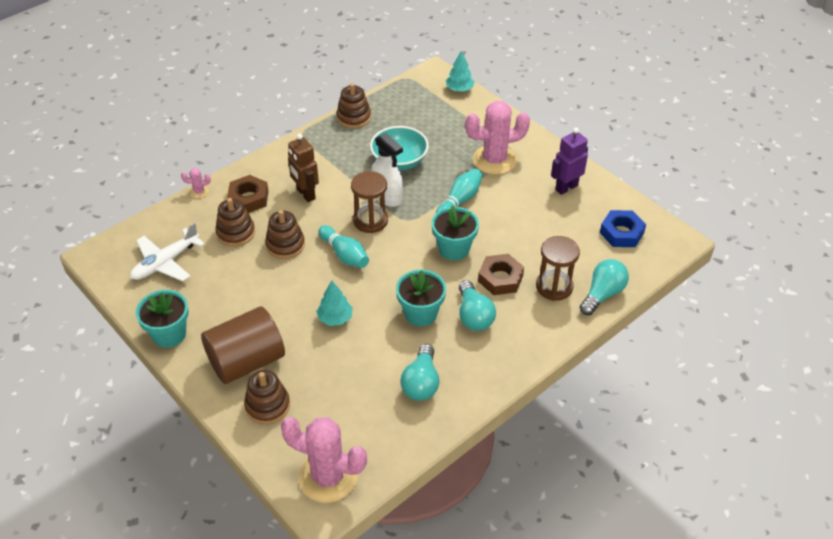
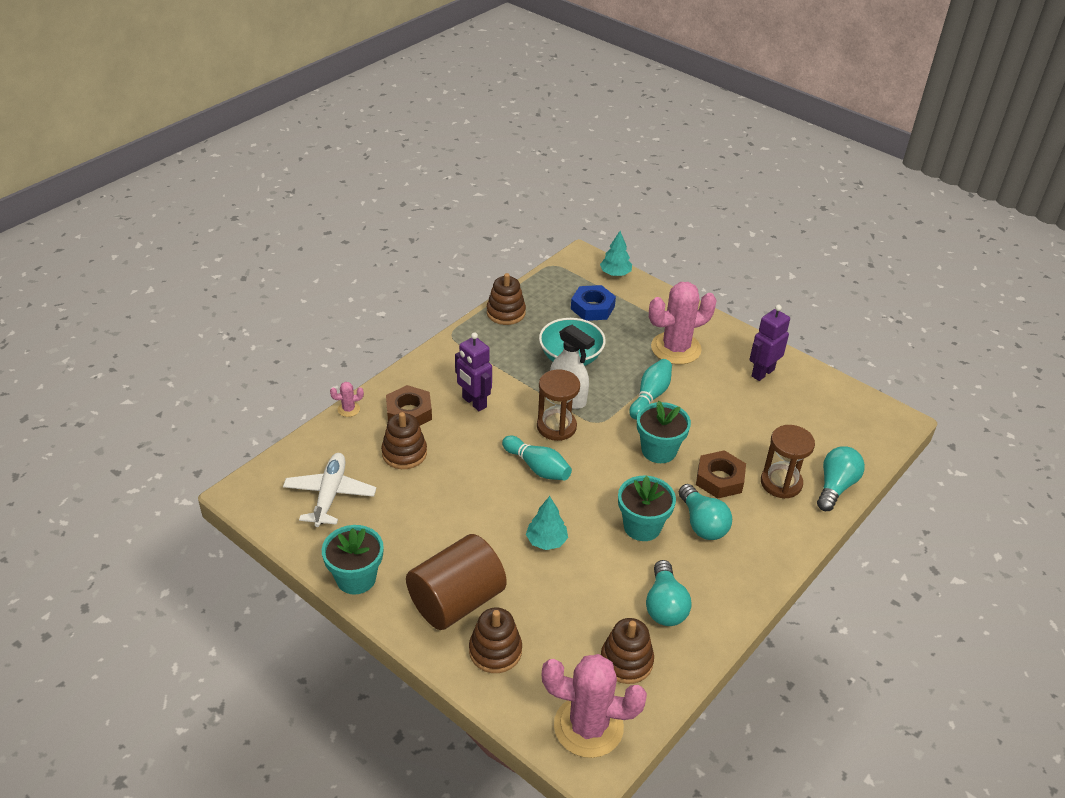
camera: 10 degrees left, 5 degrees down
(165, 263) = (330, 495): white plane -> white plane turned 150 degrees clockwise
(285, 245) = (466, 462): brown stacking toy -> brown stacking toy (626, 661)
(305, 194) = (474, 402): brown robot -> purple robot
(621, 233) = (836, 417): blue nut -> blue nut (592, 307)

